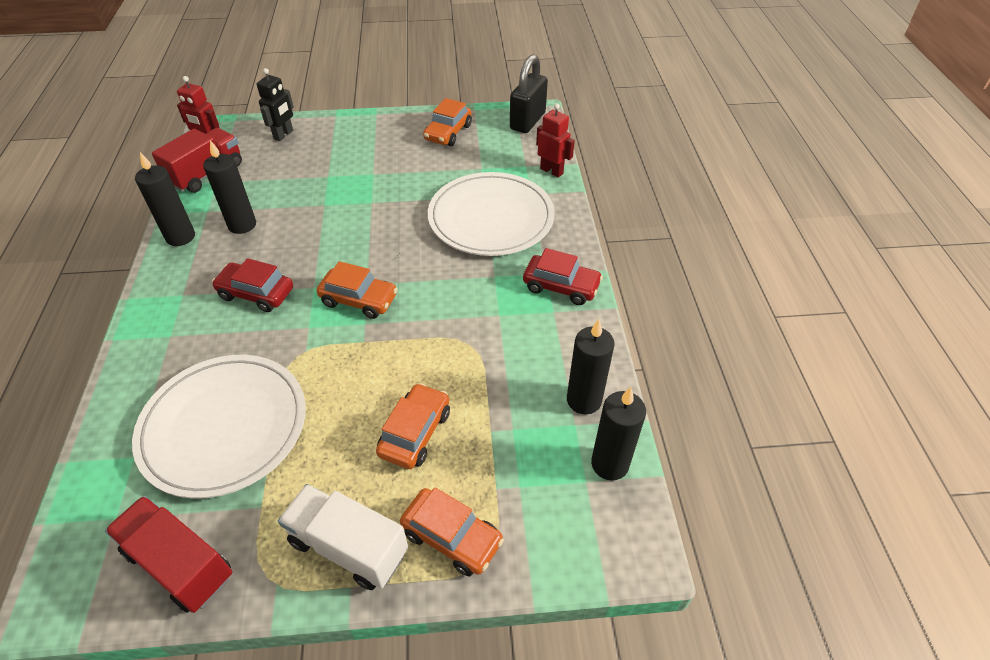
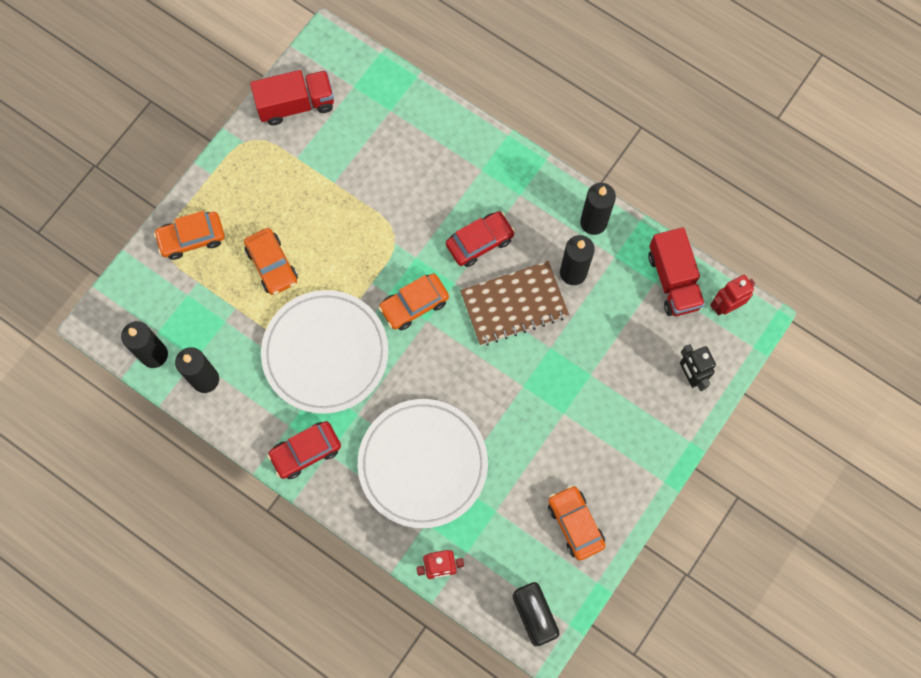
camera: 130 degrees right, 25 degrees up
(224, 427) = (371, 165): white plate -> white plate (325, 353)
(303, 241) = (514, 305): none -> brown notebook
(348, 547) = (233, 186): white truck -> none

